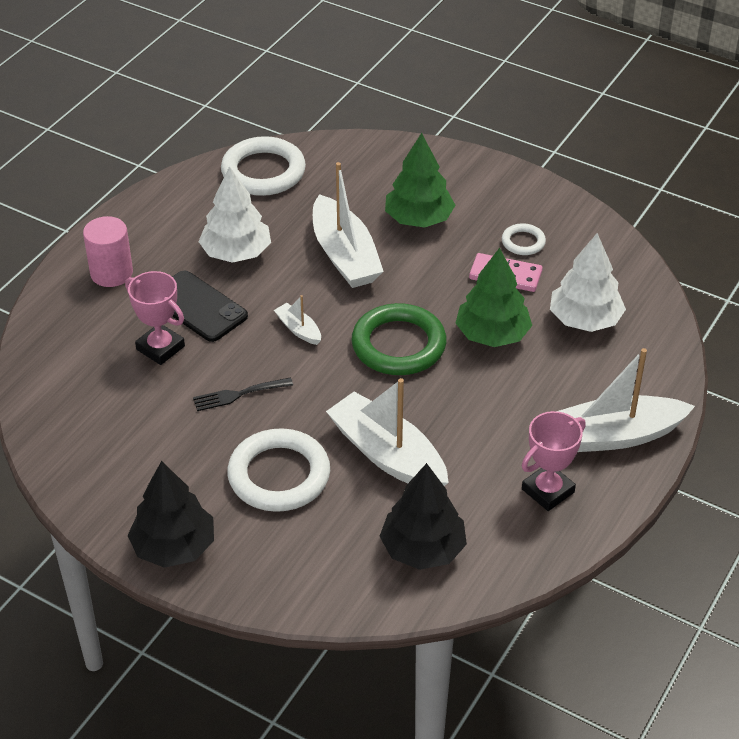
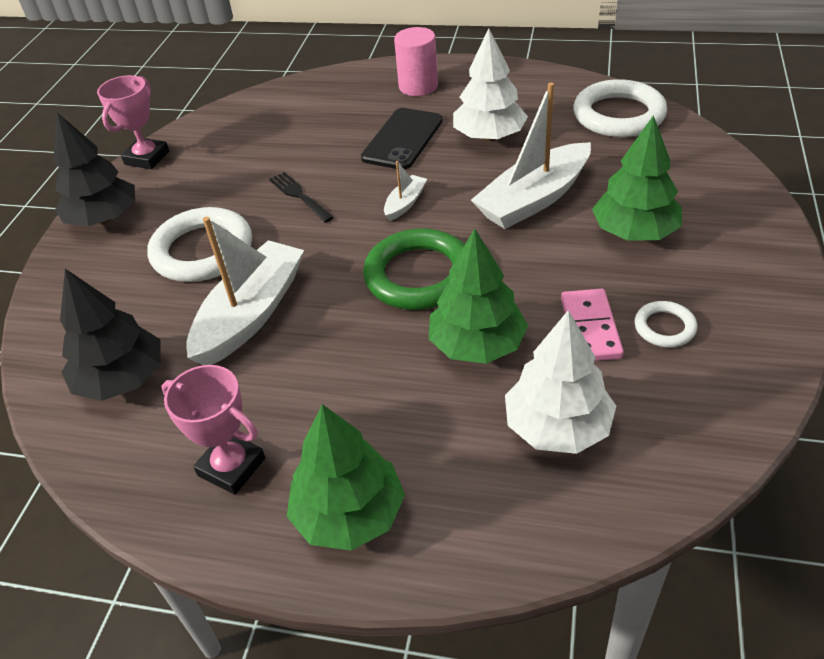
camera: 75 degrees right, 0 degrees up
(160, 348) = (339, 137): pink trophy -> pink trophy (147, 158)
(613, 436) = (349, 514): white boat -> green tree

